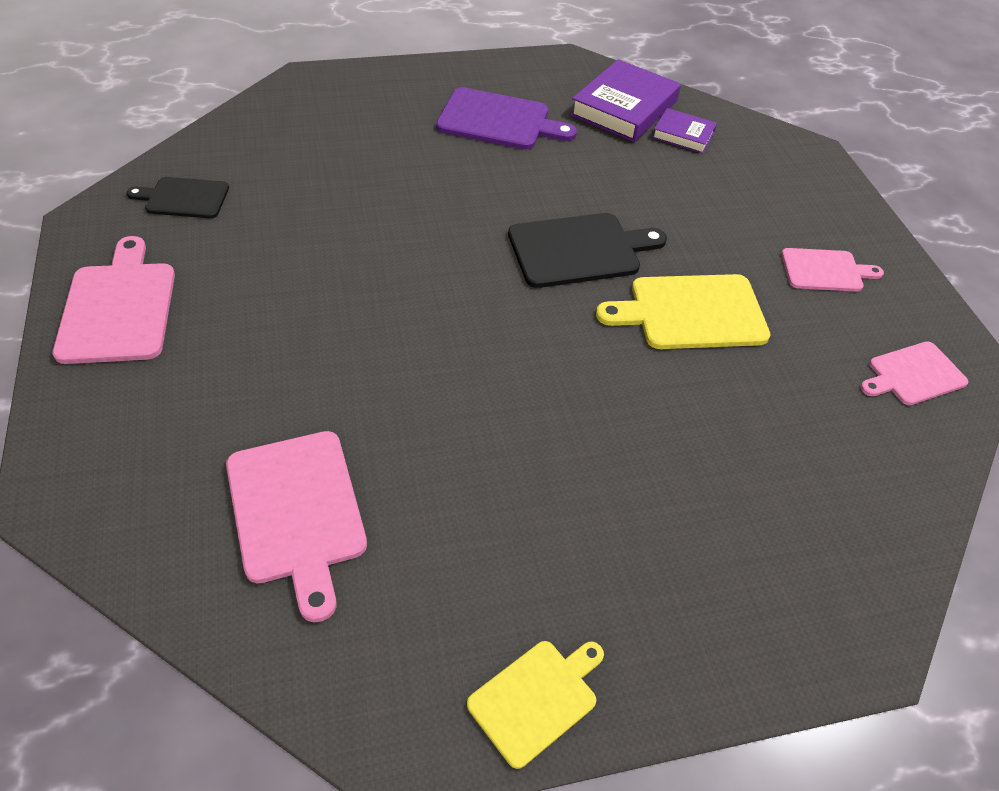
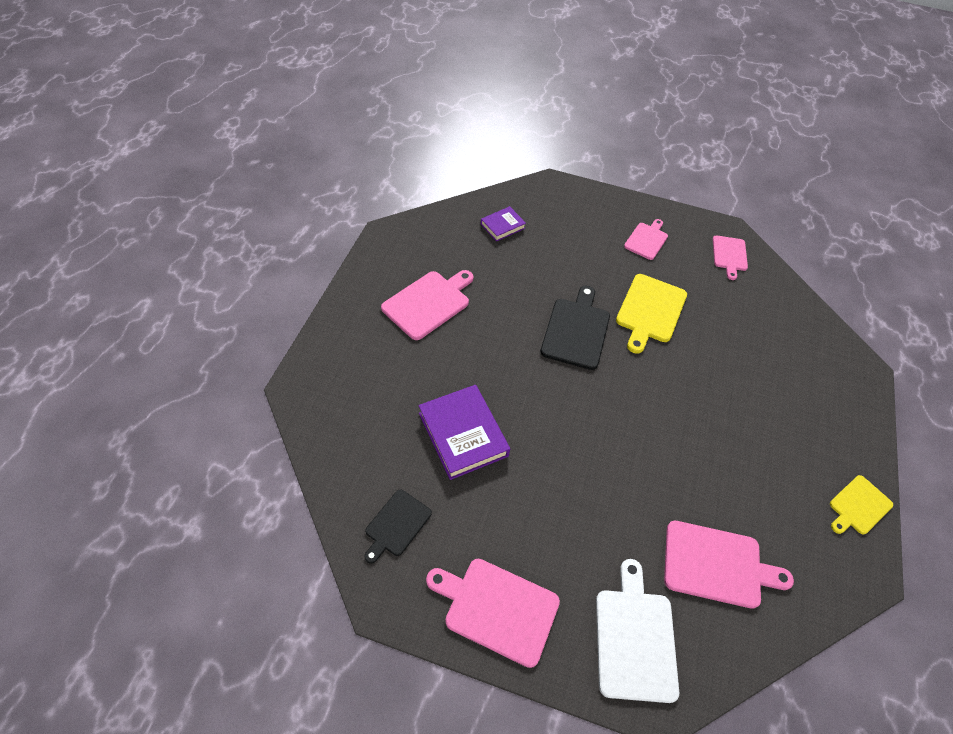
camera: 60 degrees left, 5 degrees up
(135, 448) = (634, 638): none -> white cutting board
(498, 120) = (428, 303): purple cutting board -> pink cutting board
(536, 698) = (858, 506): yellow cutting board -> yellow cutting board turned 120 degrees counterclockwise
(624, 108) = (458, 236): purple book -> purple book (463, 434)

